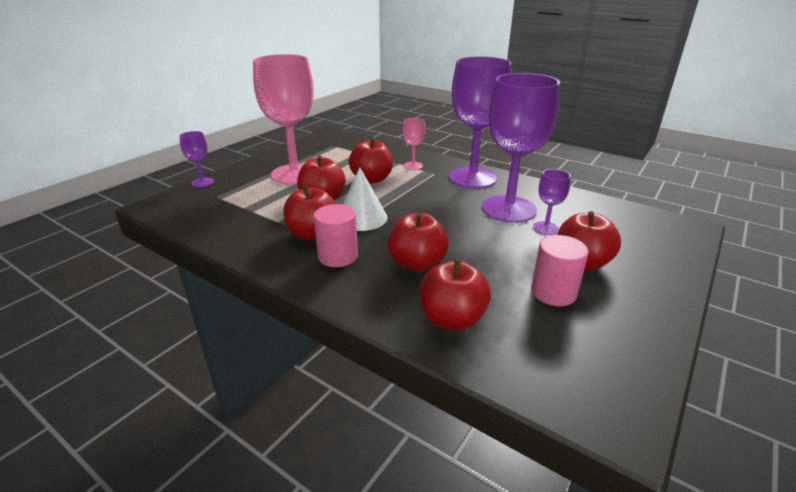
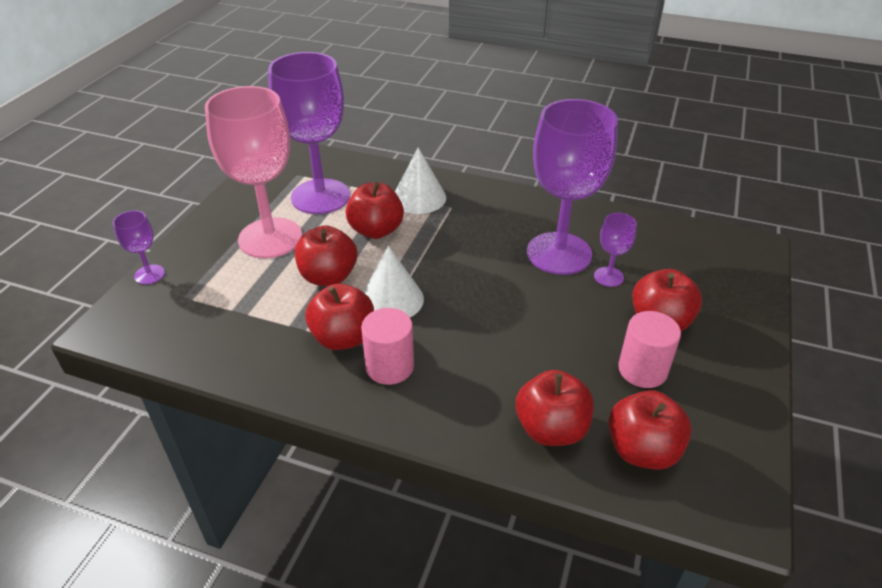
camera: 15 degrees left, 10 degrees up
(413, 166) = (419, 197): pink goblet -> white cone
(417, 263) = (485, 359): red apple -> red apple (642, 450)
(472, 178) = (500, 207): purple goblet -> purple goblet (320, 197)

